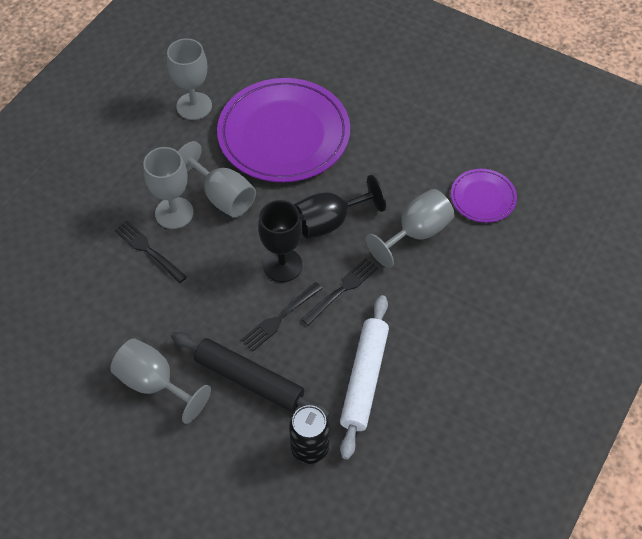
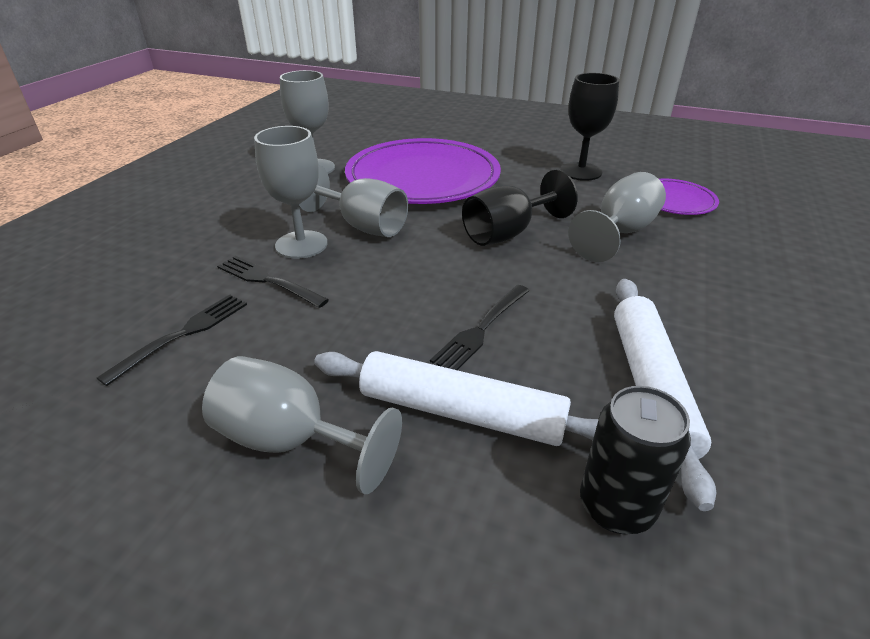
camera: 10 degrees left, 20 degrees down
(249, 380) = (461, 412): black rolling pin -> white rolling pin
(282, 265) = (463, 276): black goblet -> black goblet (581, 171)
(342, 290) = (556, 290): black fork -> black fork (183, 334)

